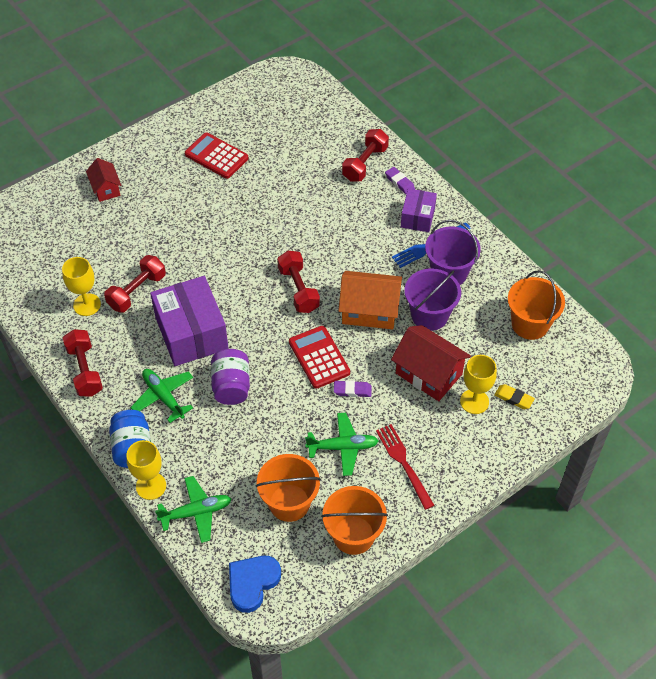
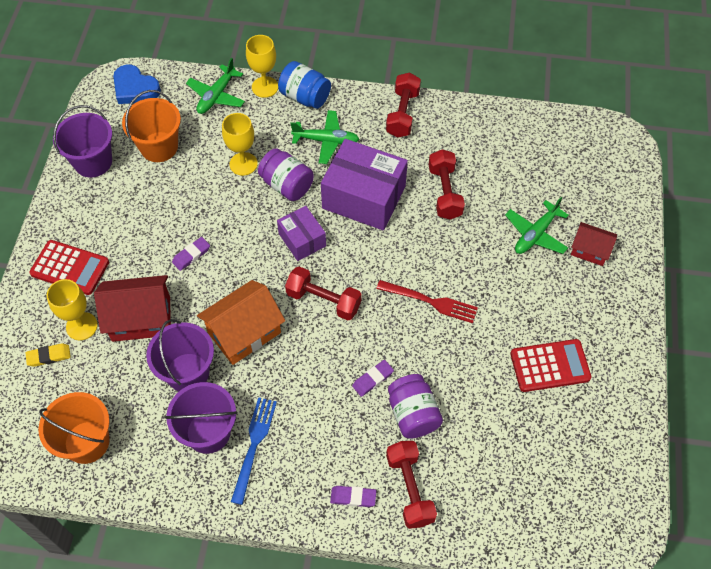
camera: 135 degrees right, 5 degrees up
(85, 370) = (403, 113): red dumbbell -> red dumbbell turned 75 degrees clockwise
(87, 305) = (466, 153): yellow goblet -> yellow goblet (243, 164)
(252, 583) = (135, 88): blue heart -> blue heart turned 135 degrees clockwise
(319, 357) = (244, 259): red calculator -> red calculator (70, 268)
(321, 192) = (413, 414): none -> purple jar
(322, 225) = (372, 379): none -> purple eraser
(343, 447) = (157, 210): green plane -> green plane (535, 234)
(353, 535) = (93, 162): orange bucket -> purple bucket
(403, 463) = (99, 234): red fork -> red fork (430, 301)
(417, 217) = (295, 469): purple box -> purple box (302, 240)

